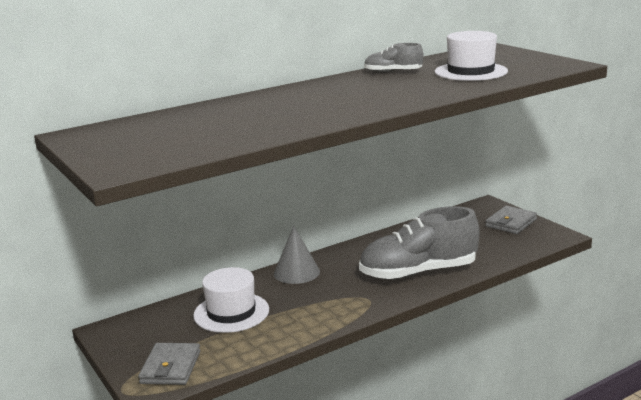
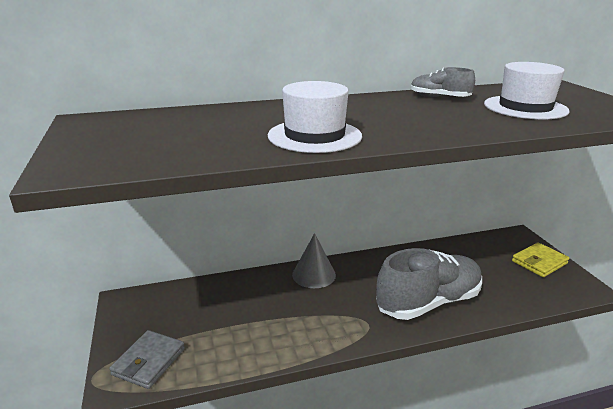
camera: 15 degrees right, 5 degrees up
(231, 312) = (235, 307): white hat -> white hat (314, 136)
(418, 272) = (428, 302): grey shoe -> grey shoe turned 150 degrees clockwise
(511, 223) = (539, 262): grey wallet -> yellow wallet

